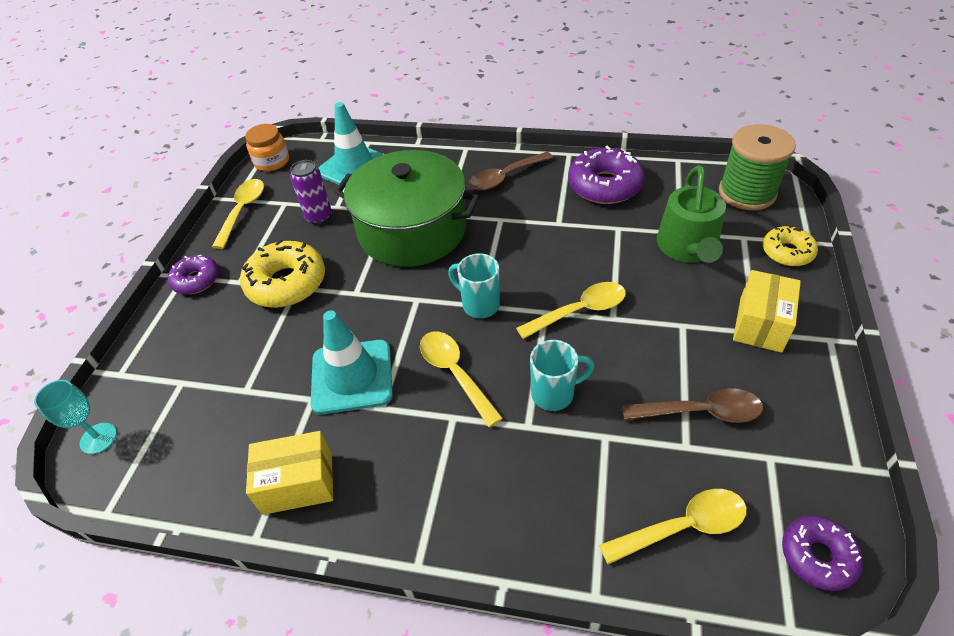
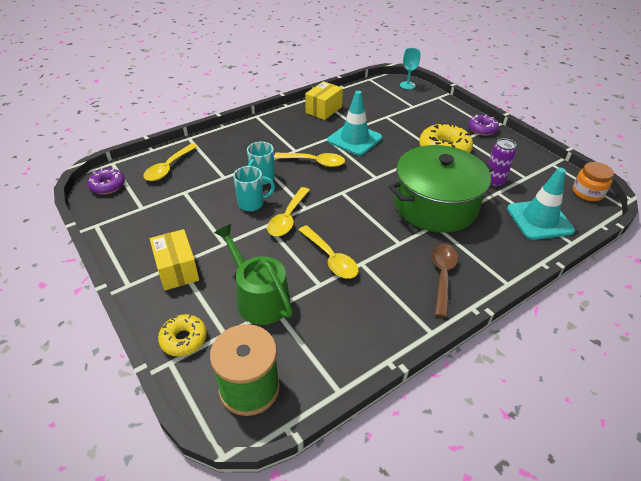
camera: 130 degrees right, 5 degrees down
(243, 211) = (534, 162): yellow spoon -> yellow spoon (330, 258)
(479, 304) = (342, 192): turquoise mug -> turquoise mug (252, 203)
(604, 186) = (367, 316): purple donut -> none
(700, 412) = (186, 207): brown spoon -> none

